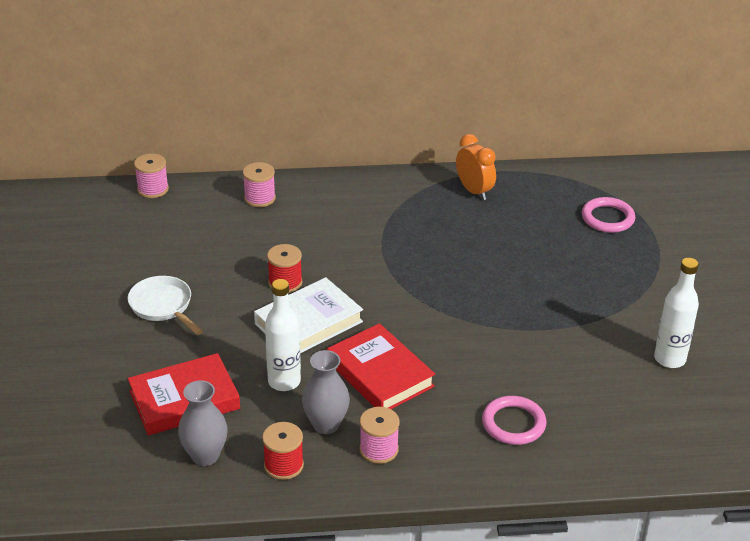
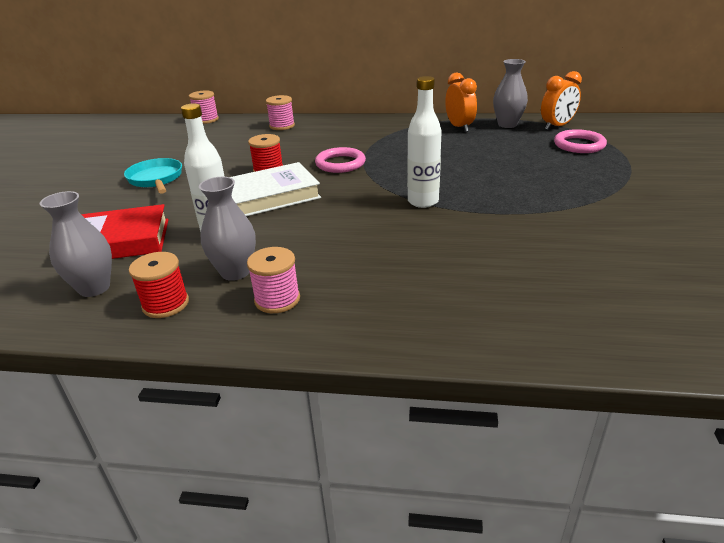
camera: 15 degrees right, 5 degrees down
(163, 306) = (156, 179): white pan -> turquoise pan
(380, 374) = (315, 235): red book -> none
(513, 423) = (443, 289): pink ring -> pink ring (340, 163)
(527, 184) = (507, 125): none -> grey vase
(582, 185) = (557, 126): none -> orange clock
(669, 359) = (643, 245): white bottle -> white bottle (423, 201)

